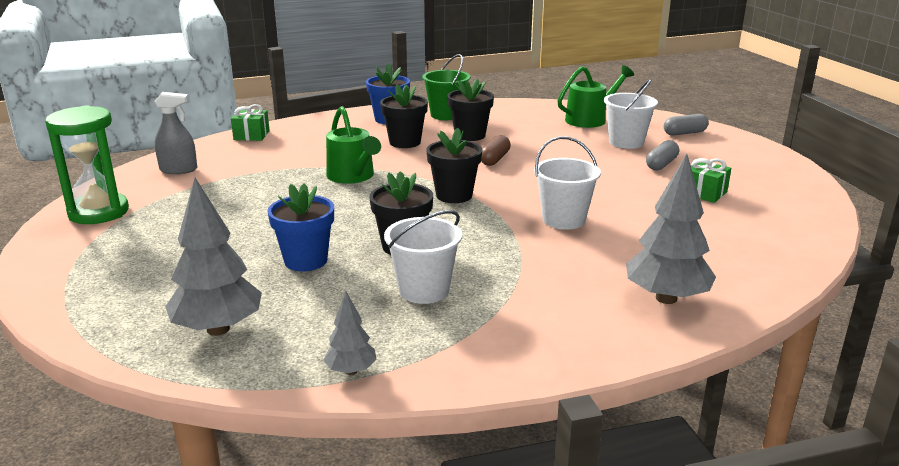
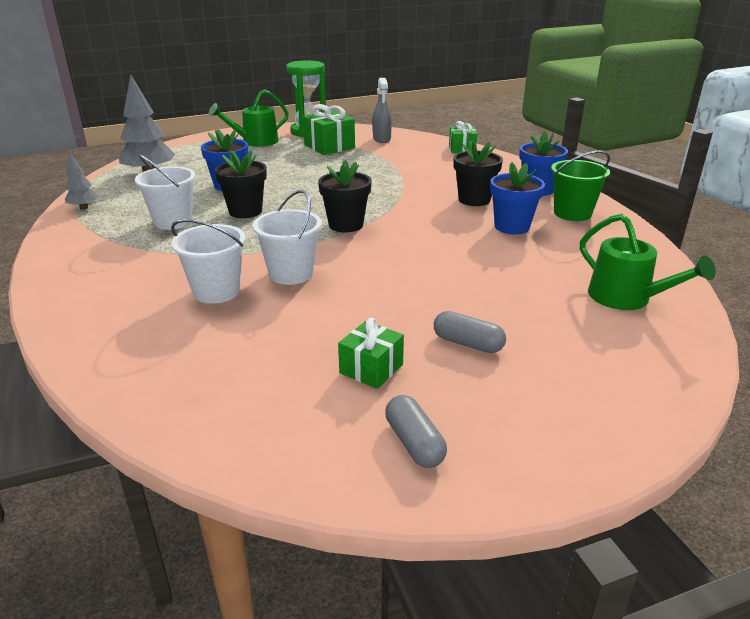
camera: 85 degrees right, 5 degrees up
(184, 200) = (329, 146): none -> green gift
(353, 176) = (381, 187): green watering can -> green watering can (255, 142)
(470, 135) = (512, 227): black flower pot -> blue flower pot
(494, 159) = (444, 240): brown capsule -> none
(626, 142) = (544, 321): white bucket -> white bucket (216, 291)
(666, 298) = (116, 317): grey tree -> none
(684, 133) = (620, 377): grey capsule -> grey capsule (414, 443)

